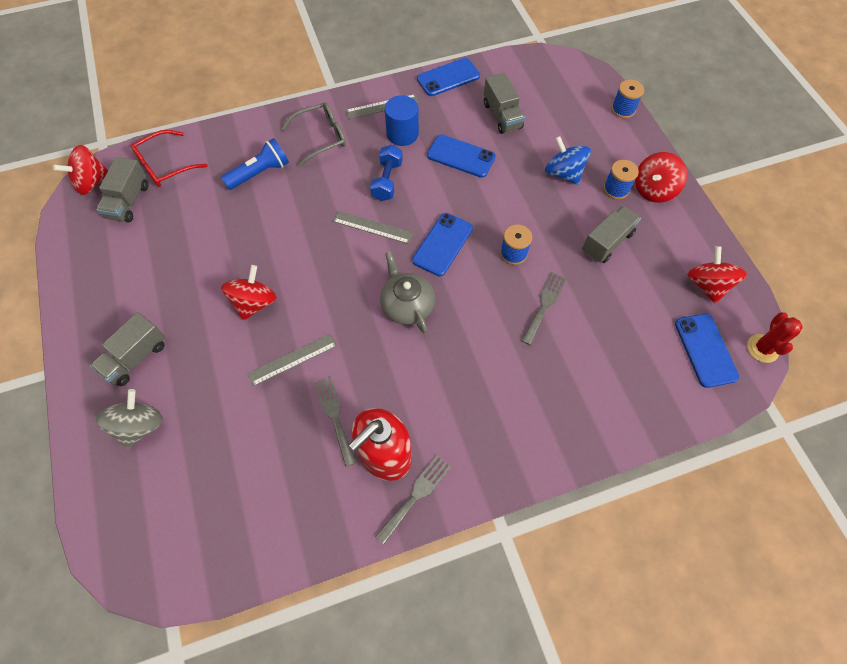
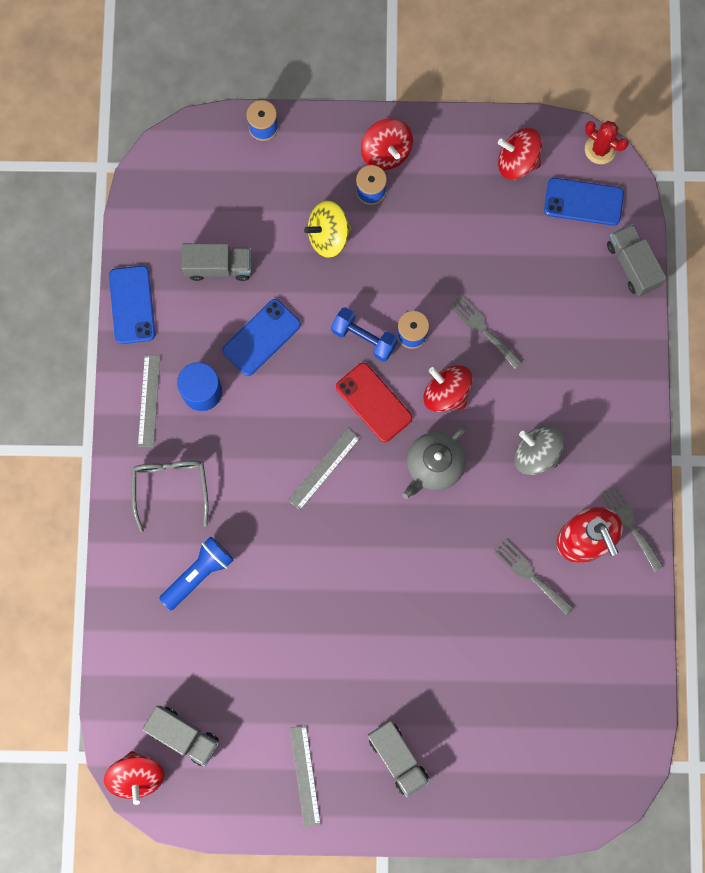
camera: 70 degrees left, 15 degrees up
(140, 426) = (475, 765): grey spinning top -> grey spinning top (536, 453)
(165, 166) = (144, 684): red glasses -> none
(254, 303) = (375, 622): red spinning top -> red spinning top (446, 393)
(260, 173) = (198, 574): blue flashlight -> blue flashlight turned 60 degrees clockwise
(292, 359) = (455, 599): grey ruler -> grey ruler (305, 775)
(334, 416) = (530, 574): grey fork -> grey fork turned 45 degrees clockwise
(387, 181) = (265, 432): blue dumbbell -> blue dumbbell (364, 338)
(407, 305) = (434, 465): grey teapot -> grey teapot turned 45 degrees counterclockwise
(442, 244) = (374, 402): blue phone -> red phone
(563, 173) = (328, 236): blue spinning top -> yellow spinning top
(607, 242) = (433, 233): grey truck -> grey truck (632, 265)

